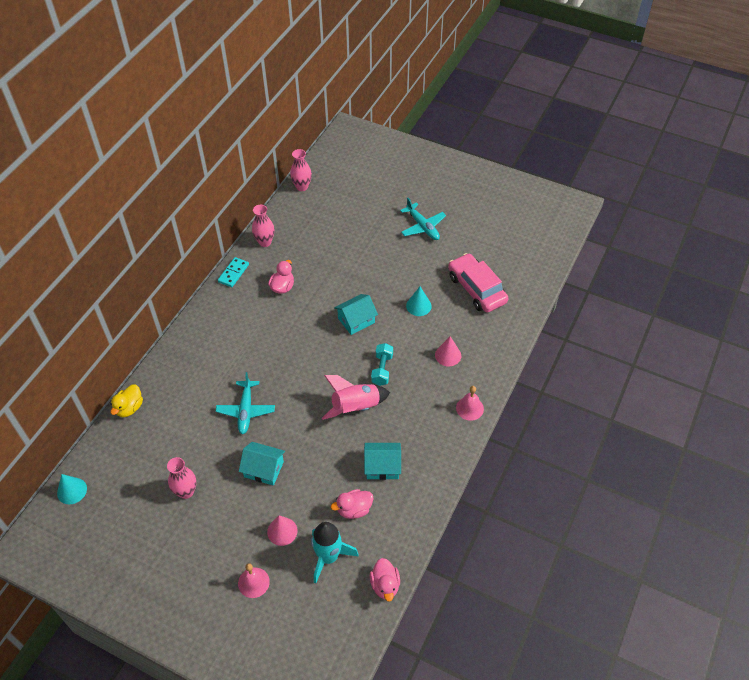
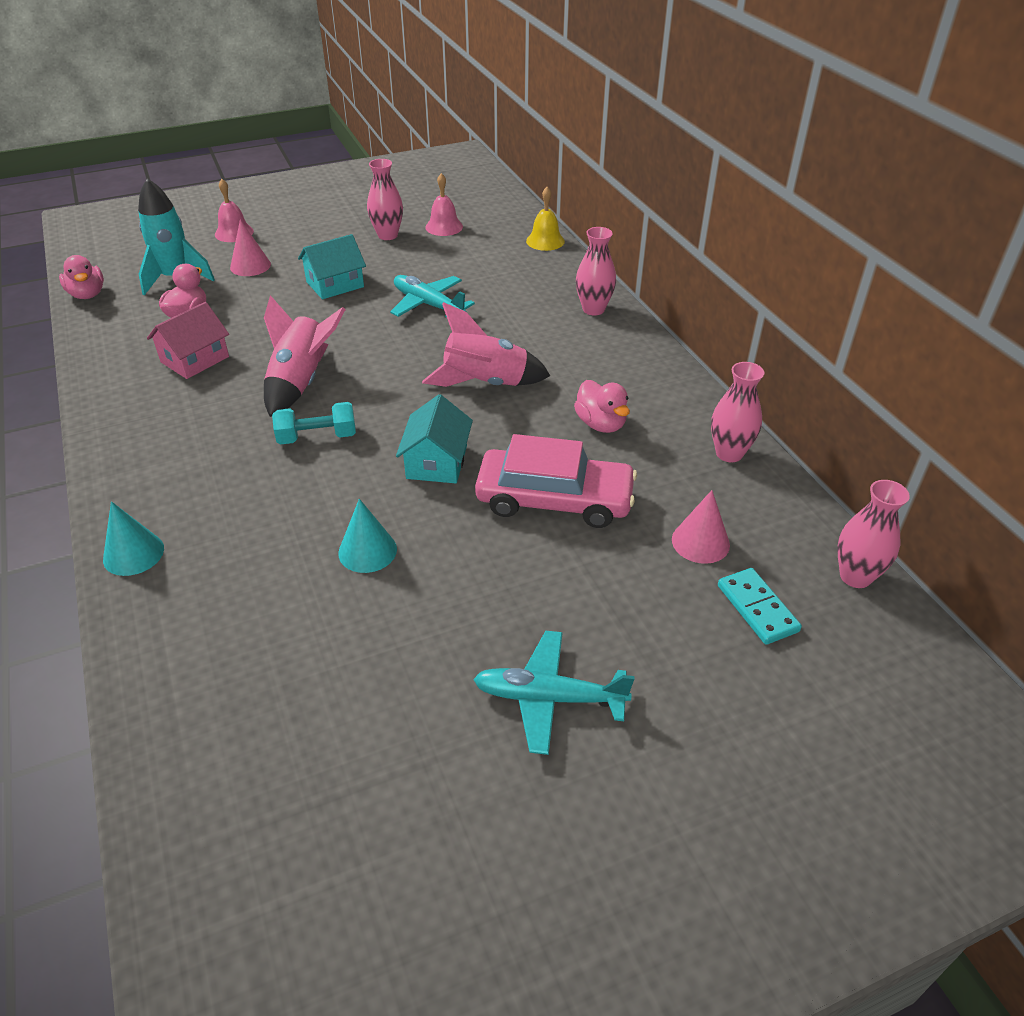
camera: 130 degrees right, 10 degrees down
(72, 491) = (487, 187): turquoise cone -> turquoise cone (133, 553)
(129, 408) = (545, 241): yellow duck -> yellow bell
(191, 341) = (593, 309): none -> pink vase
(233, 273) = (687, 392): turquoise domino -> turquoise domino (757, 608)
(291, 341) = (485, 383): none -> pink rocket
(382, 369) = (317, 437): turquoise dumbbell -> turquoise dumbbell turned 60 degrees counterclockwise
(382, 466) = (195, 359): turquoise house -> pink house
(385, 585) = (87, 294): pink duck -> pink duck turned 150 degrees counterclockwise
(448, 355) = (233, 520): pink cone -> pink cone (700, 542)
(469, 408) = (126, 481): pink bell -> pink bell (444, 227)
(476, 289) = (293, 662): pink car -> pink car (554, 500)

